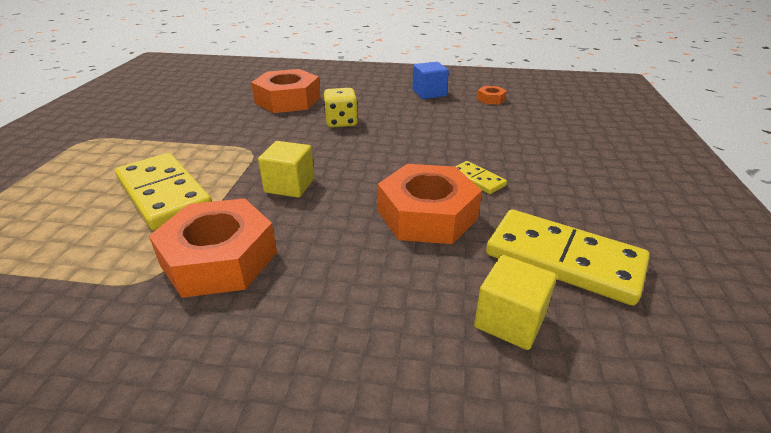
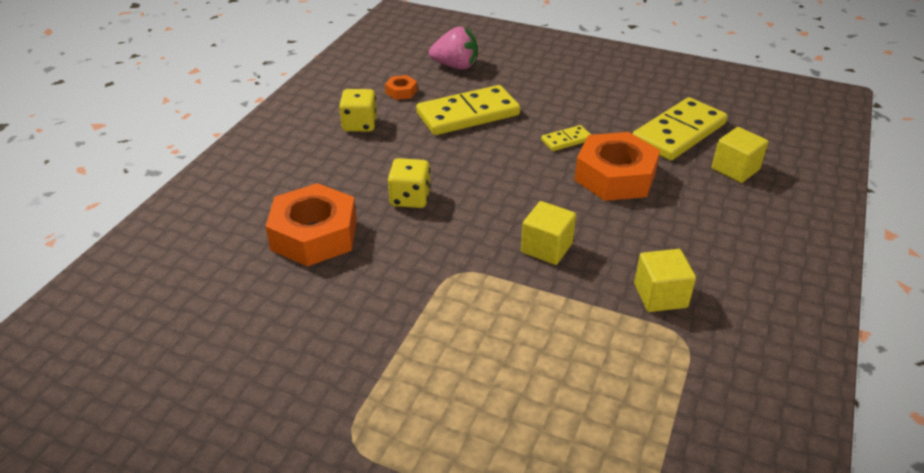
camera: 75 degrees left, 5 degrees up
(164, 194) = (539, 340): yellow domino -> yellow domino (468, 114)
(219, 259) = (660, 295): orange nut -> yellow cube
(429, 93) = (360, 125): blue cube -> yellow dice
(559, 113) = (455, 66): none -> pink strawberry

